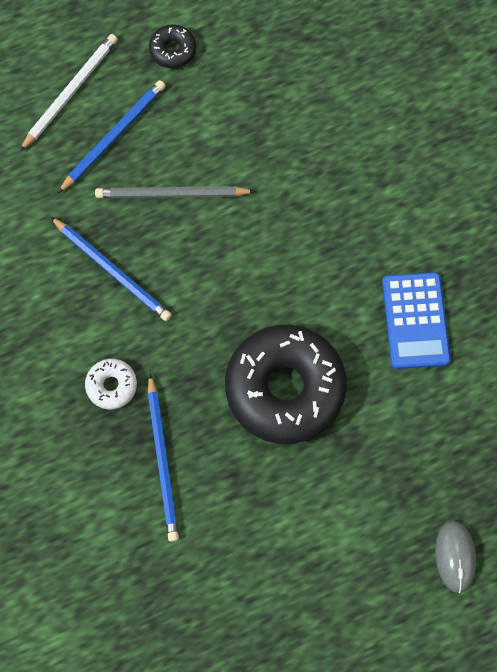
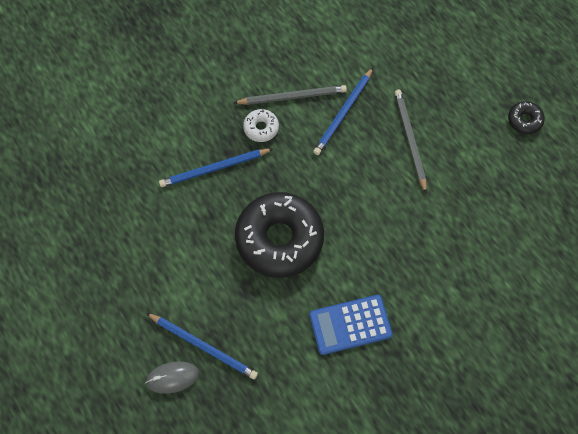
camera: 80 degrees right, 5 degrees down
(70, 334) = (292, 97): none -> grey pencil
(71, 92) = (470, 62): white pencil -> none
(114, 136) = (444, 95): blue pencil -> blue pencil (203, 346)

